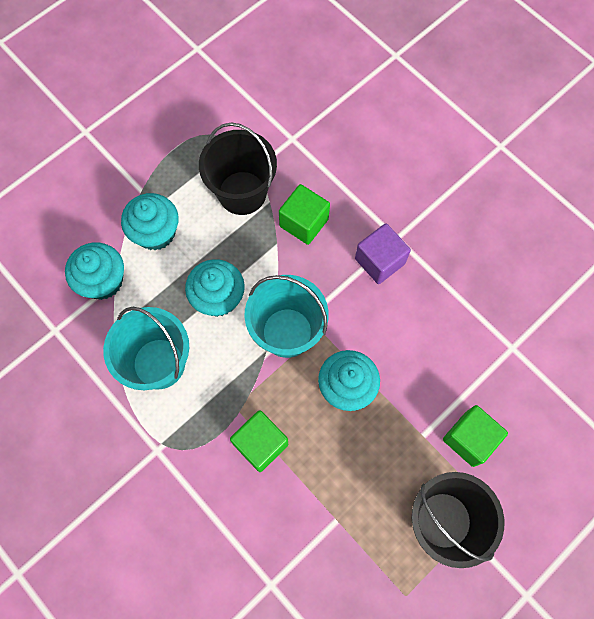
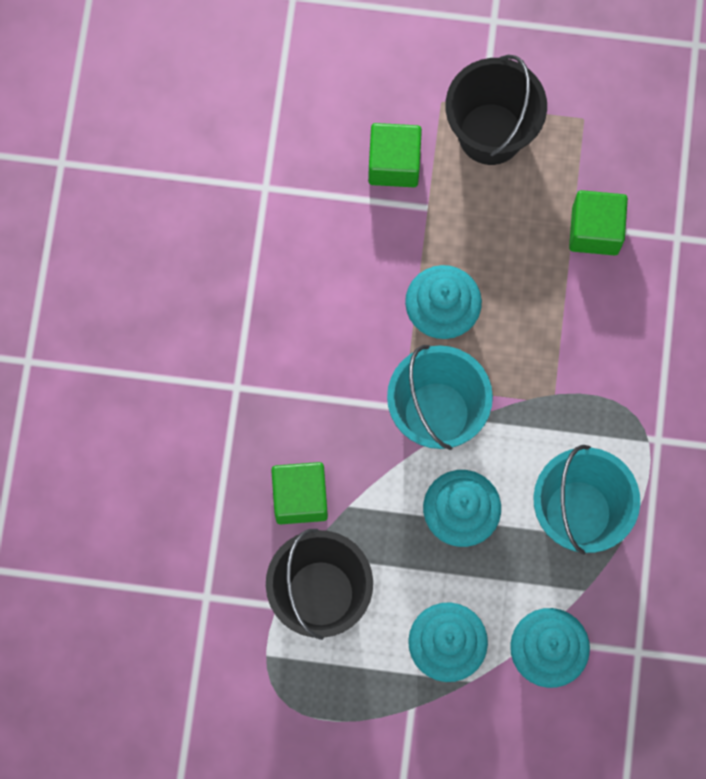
camera: 130 degrees left, 5 degrees up
(260, 444) = (566, 348): green cube -> green cube (595, 230)
(379, 261) = (279, 384): purple cube -> none

